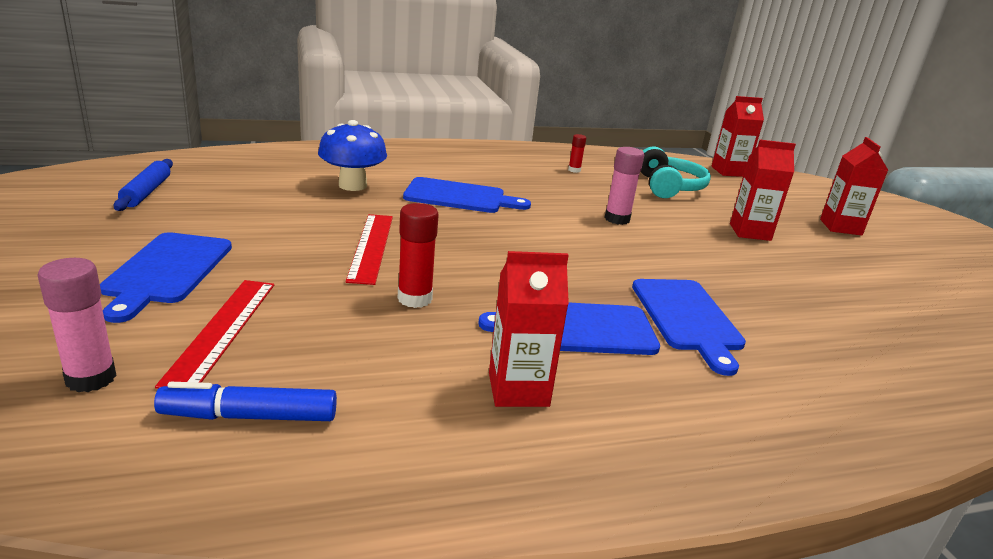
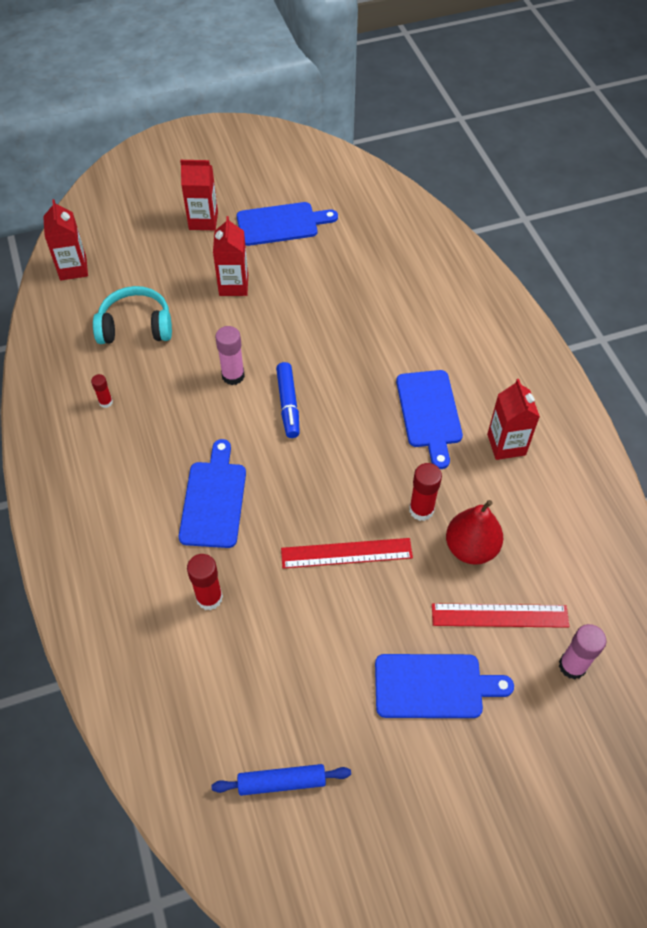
camera: 90 degrees left, 30 degrees up
(250, 416) = (574, 570): blue marker -> blue marker (288, 404)
(340, 325) = (471, 548): none -> red pear
(352, 185) = (209, 598): blue mushroom -> red glue stick
(687, 318) = (395, 351): blue cutting board -> blue cutting board (281, 224)

